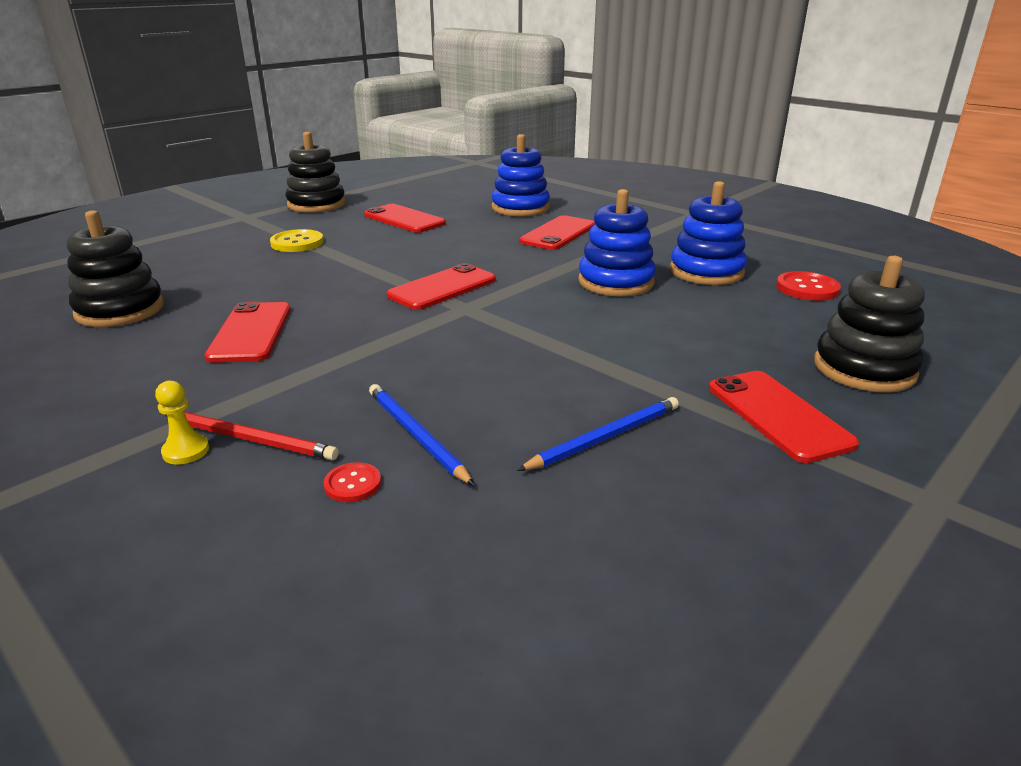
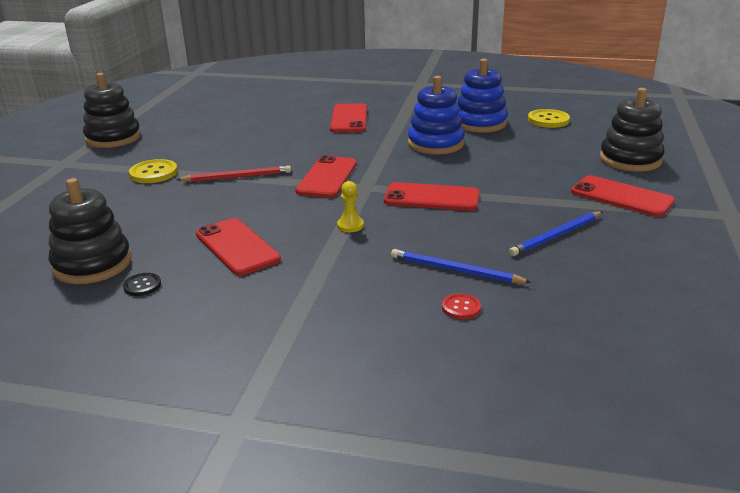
camera: 30 degrees left, 0 degrees up
(120, 343) = (142, 285): none -> black button
(186, 451) = (327, 330): yellow pawn -> yellow pawn (350, 226)
(251, 439) = (358, 308): red pencil -> red pencil (237, 177)
(404, 219) = (213, 133): red phone -> red phone (431, 198)
(520, 208) = (292, 105): blue stacking toy -> none
(605, 437) = (556, 236): blue pencil -> blue pencil turned 150 degrees counterclockwise
(807, 288) = (548, 120): red button -> yellow button

